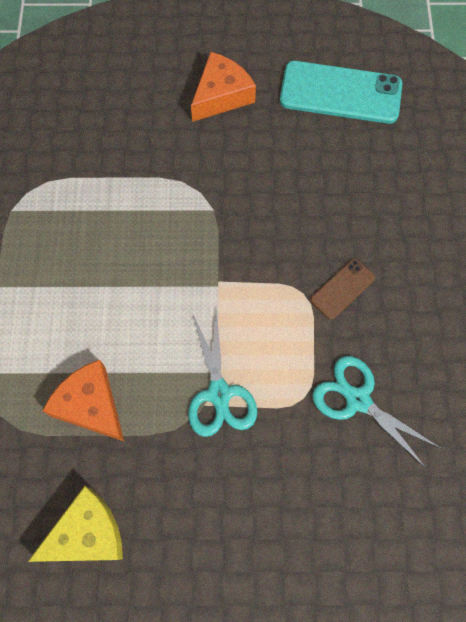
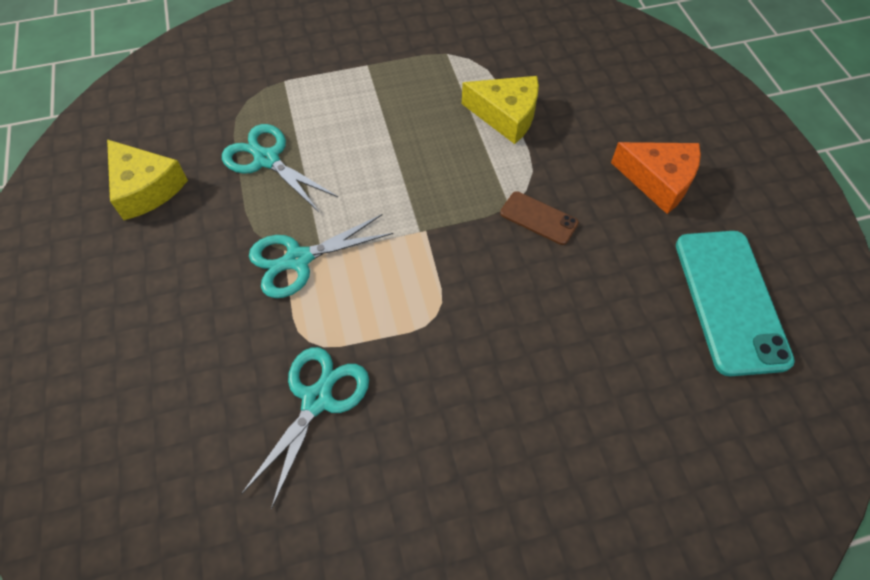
camera: 75 degrees right, 10 degrees down
(91, 405) = (267, 160): orange cheese -> turquoise scissors
(111, 182) = (506, 115): none -> yellow cheese
(342, 289) = (454, 356): brown phone -> brown phone (538, 218)

